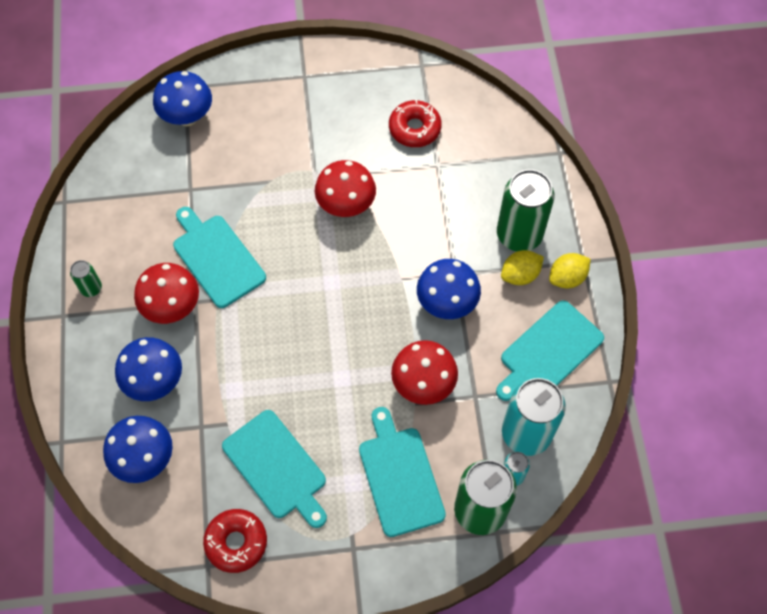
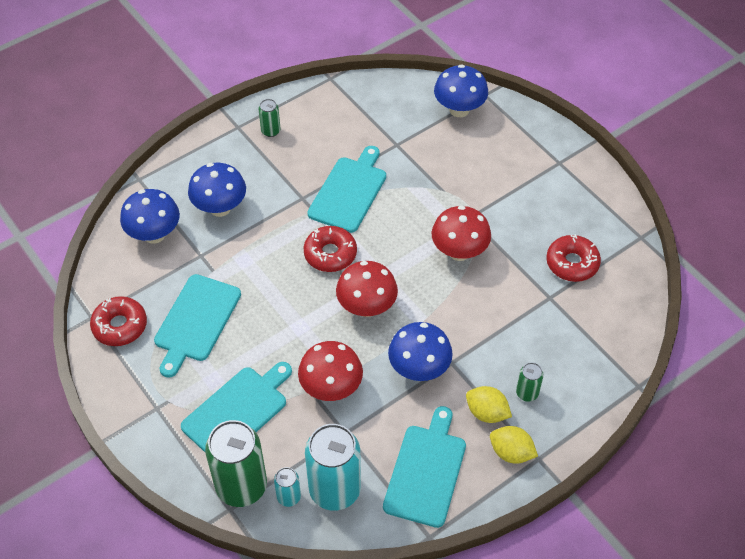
camera: 60 degrees right, 10 degrees down
(172, 307) = (288, 186): red mushroom -> red mushroom (367, 307)
(277, 311) = (330, 254): none -> red donut
(519, 235) = (527, 393): green can -> green can, size x0.47
(548, 351) = (426, 471): turquoise cutting board -> turquoise cutting board turned 90 degrees clockwise

